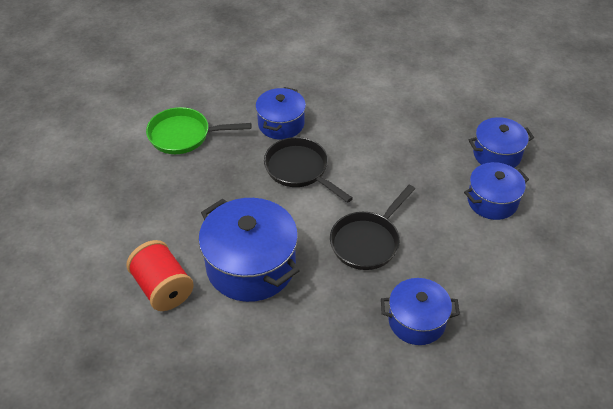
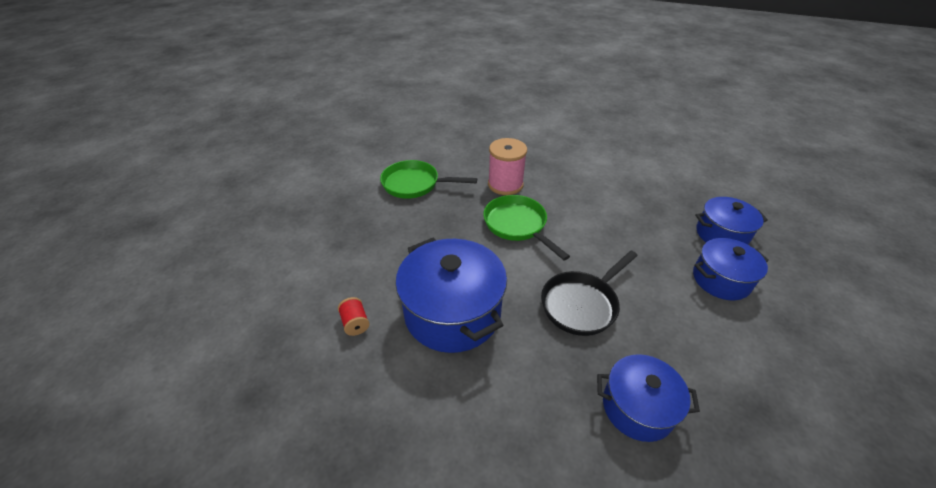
camera: 10 degrees right, 5 degrees down
(163, 288) = (355, 323): red spool -> red spool, size x0.50
(281, 124) = (505, 184): blue pot -> pink spool
(300, 170) = (517, 225): black pan -> green pan

